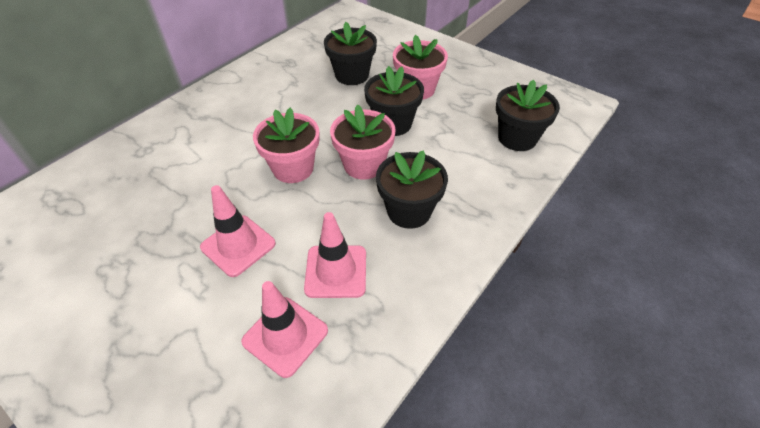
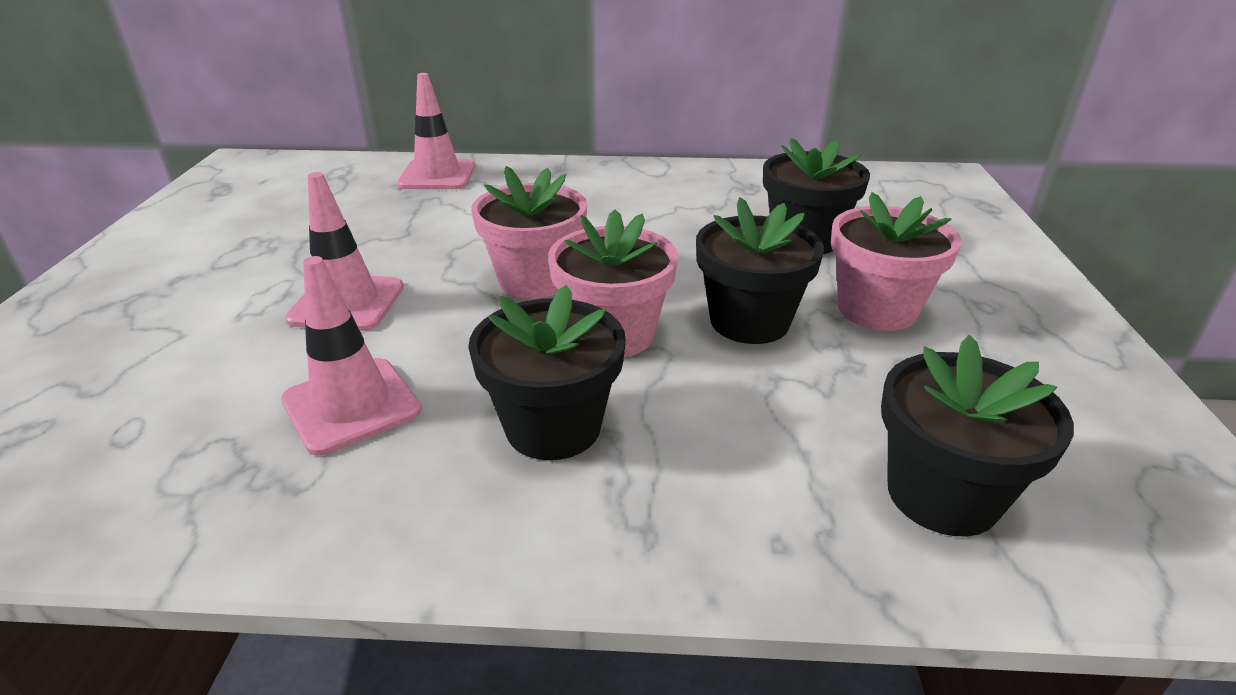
camera: 55 degrees right, 15 degrees down
(285, 336) = (195, 412): pink traffic cone -> pink traffic cone (437, 175)

